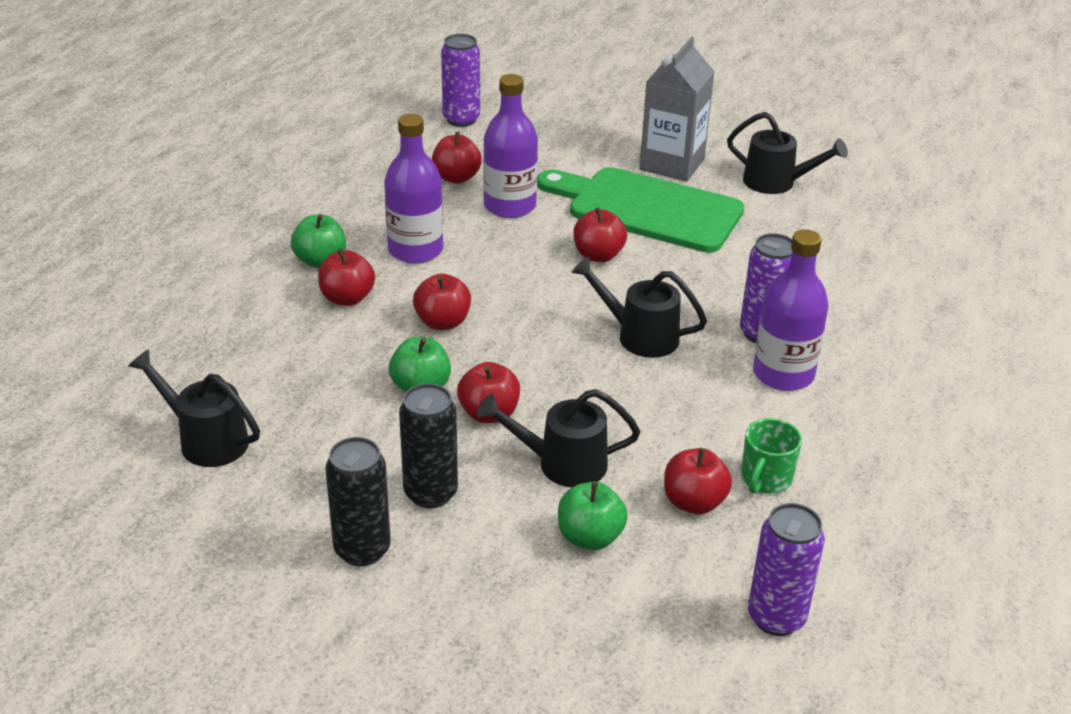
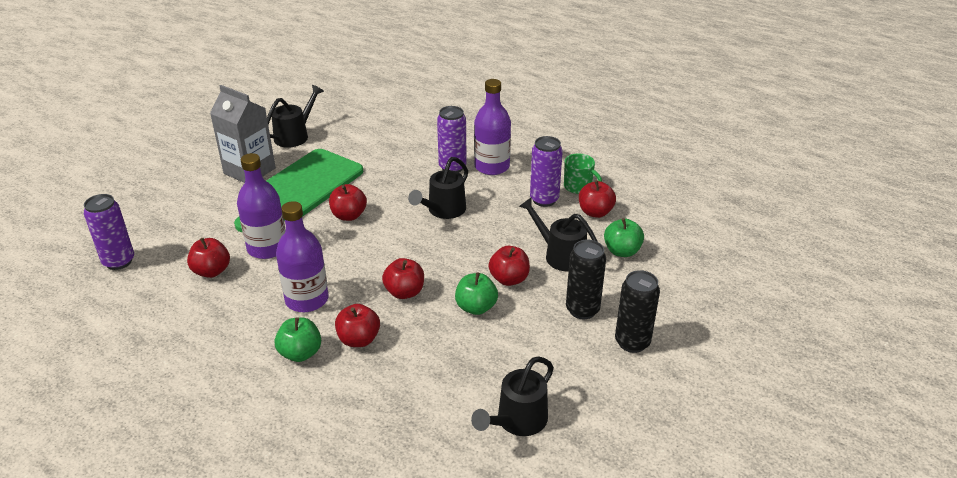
camera: 80 degrees left, 0 degrees up
(561, 464) = (559, 255): black watering can -> black watering can turned 120 degrees clockwise
(776, 617) = (677, 200): purple can -> purple can (544, 200)

